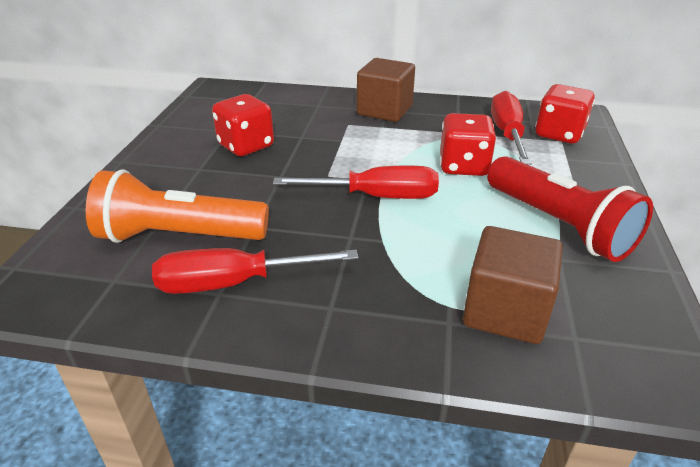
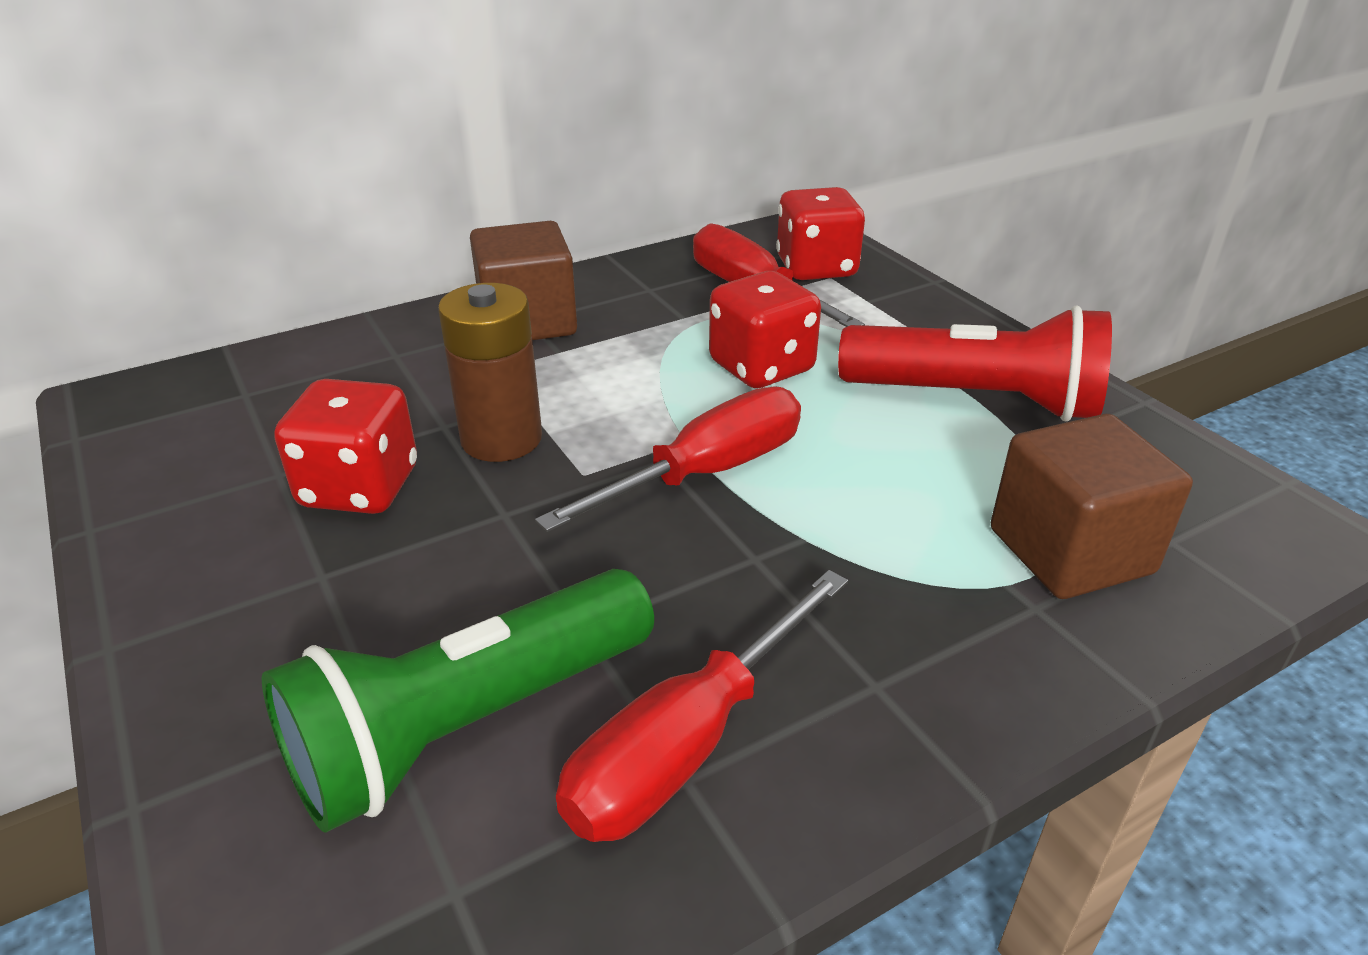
camera: 40 degrees left, 0 degrees up
(179, 236) = (469, 725): orange flashlight -> green flashlight
(314, 150) = (501, 439): none -> brown battery

